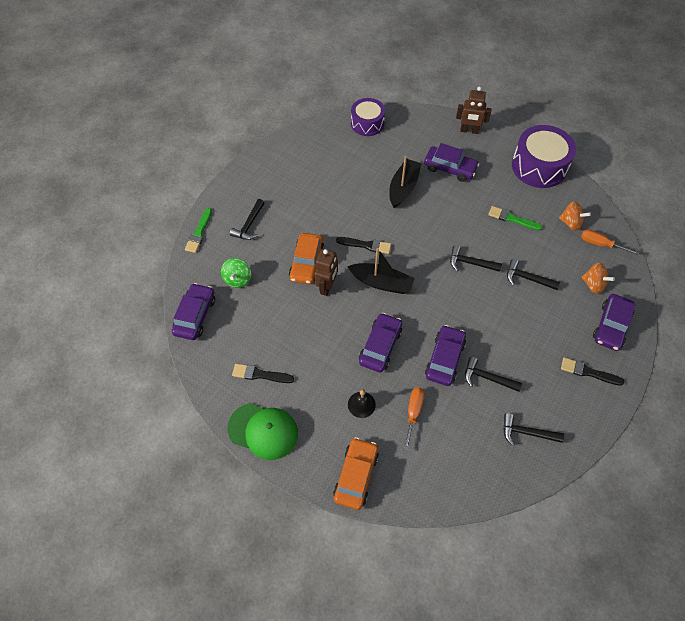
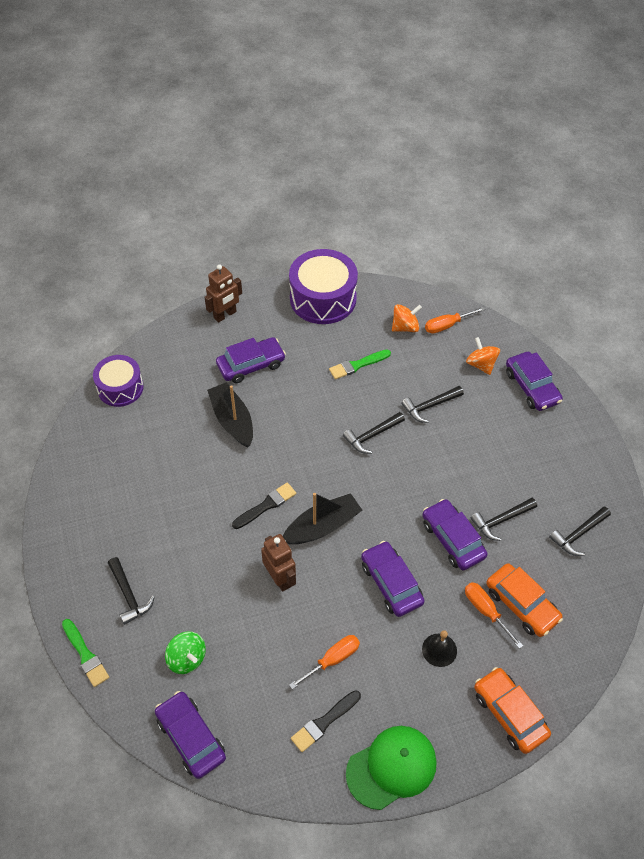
camera: 50 degrees left, 5 degrees down
(302, 351) = (332, 660): none -> orange screwdriver
(306, 263) = (233, 575): orange car -> orange car (521, 604)
(588, 372) = (560, 440): black brush -> none
(593, 284) = (481, 364): orange spinning top -> orange spinning top turned 105 degrees counterclockwise

